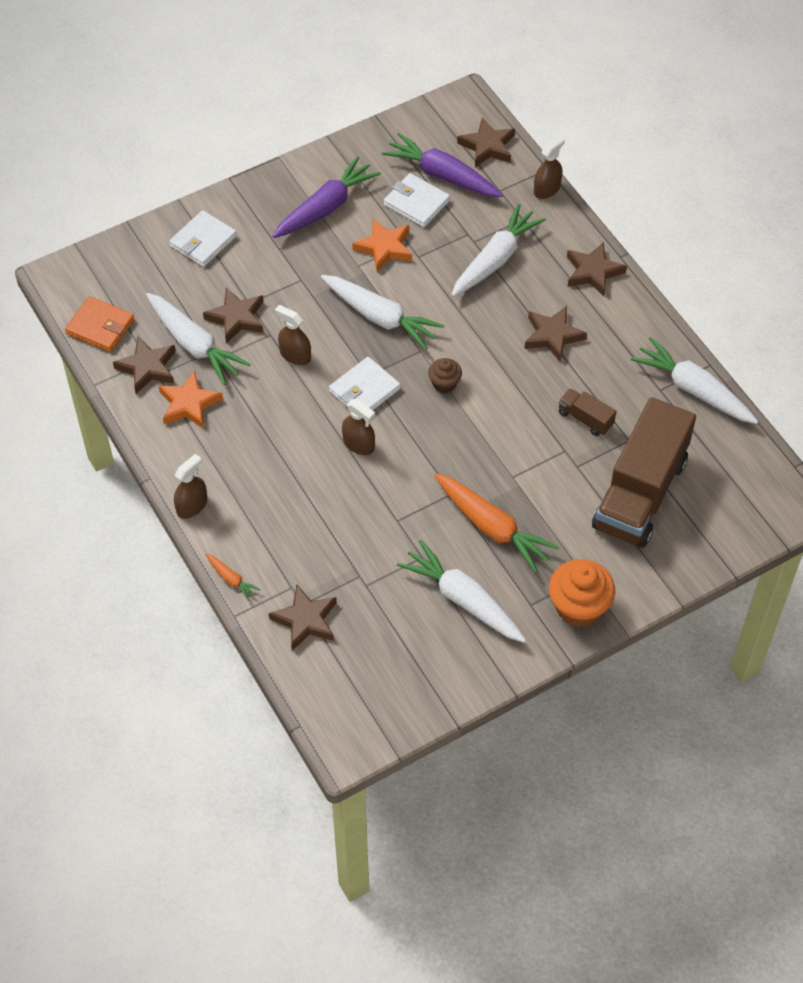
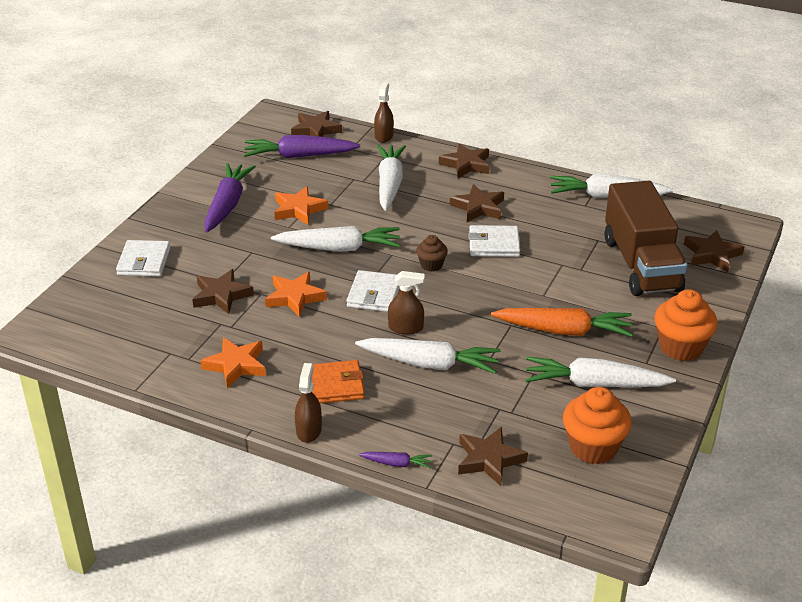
camera: 35 degrees left, 20 degrees down
(100, 327) = (103, 350): orange wallet -> orange wallet (333, 385)
(147, 368) = (174, 358): brown star -> brown star (712, 254)
(194, 345) = (201, 326): white carrot -> white carrot (429, 364)
(231, 579) = (396, 463): orange carrot -> purple carrot
(295, 355) = (295, 297): brown spray bottle -> orange star
(399, 661) = (593, 448): none -> orange cupcake
(416, 203) = (296, 177): white wallet -> white wallet (494, 244)
(585, 419) = (554, 241): brown truck -> none

